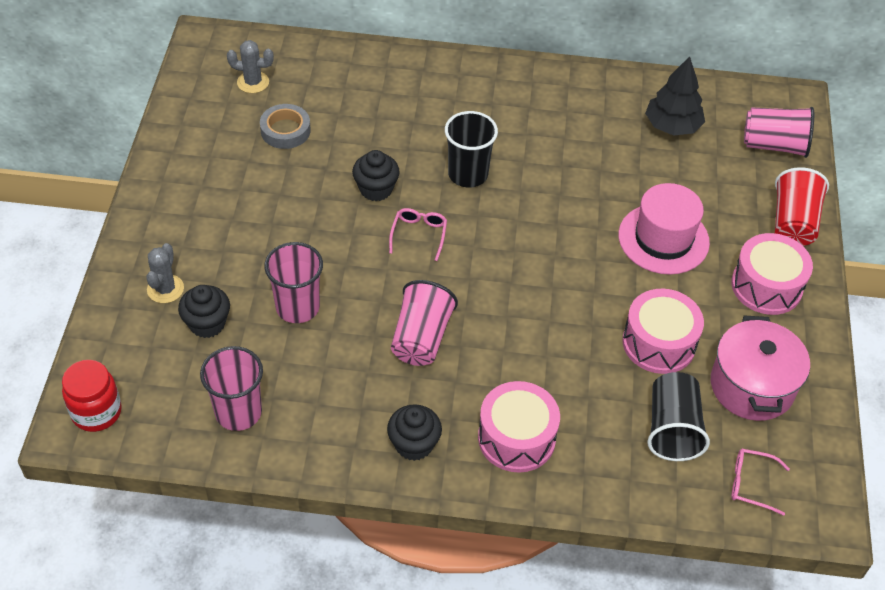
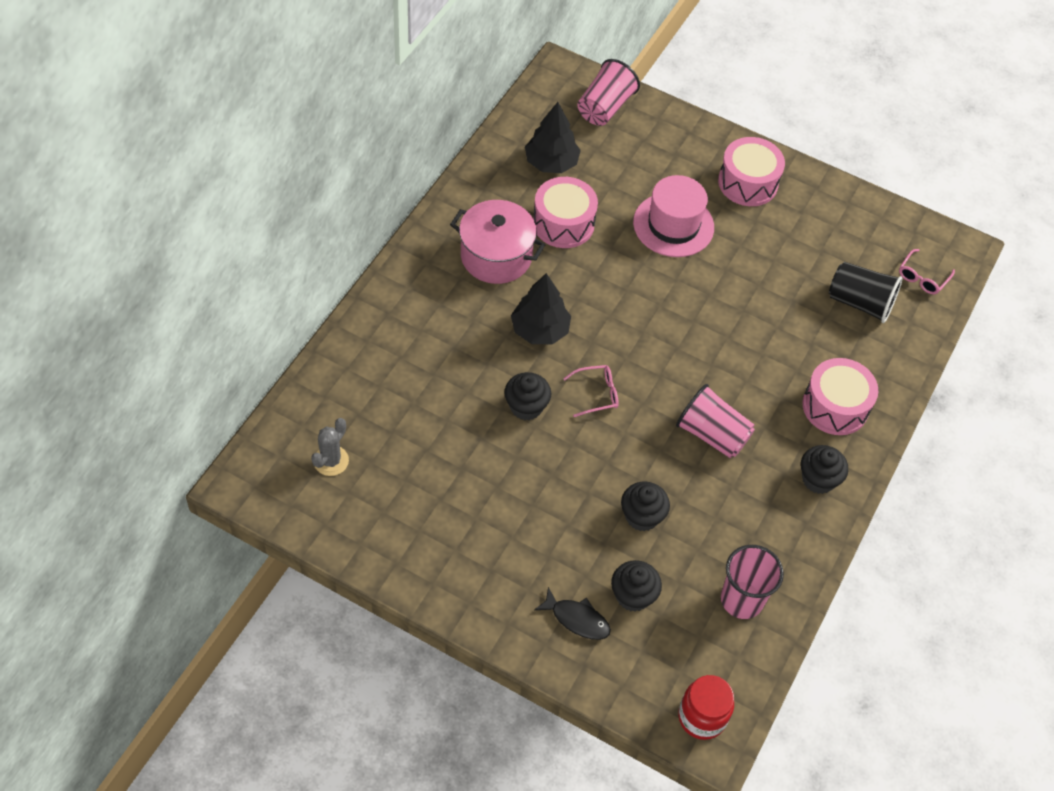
camera: 70 degrees left, 5 degrees up
(165, 289) = (577, 619): grey cactus -> black fish
(285, 130) = (414, 454): grey tape -> none
(297, 307) = (642, 516): pink cup -> black cupcake
(419, 235) = (596, 394): pink glasses -> pink glasses turned 135 degrees clockwise
(468, 174) = (540, 330): black cup -> black tree
(659, 343) = (777, 275): pink drum -> pink drum (563, 223)
(752, 386) = (838, 236): pink pot -> pink pot (496, 256)
(793, 223) = (692, 136): red cup -> none

